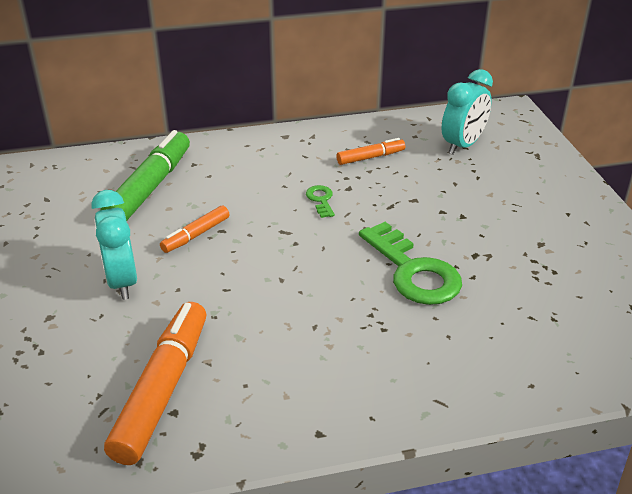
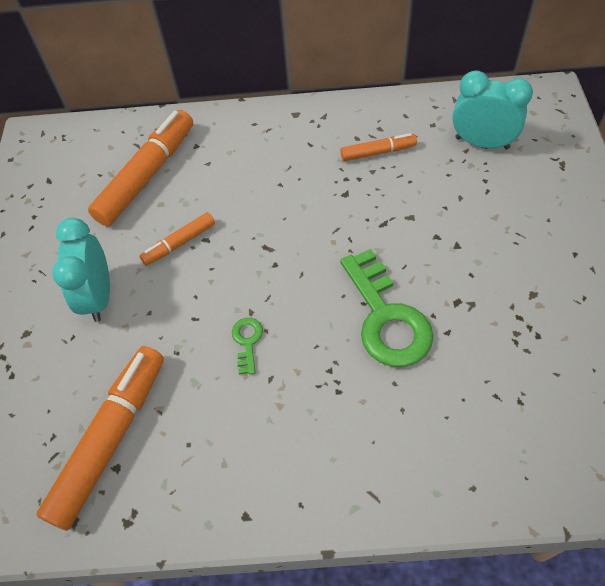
camera: 15 degrees right, 20 degrees up
(150, 188) = (147, 175): green marker -> orange marker
(321, 200) = (313, 208): green key -> green key (247, 342)
(463, 145) = (482, 143): turquoise clock -> turquoise clock turned 120 degrees counterclockwise

